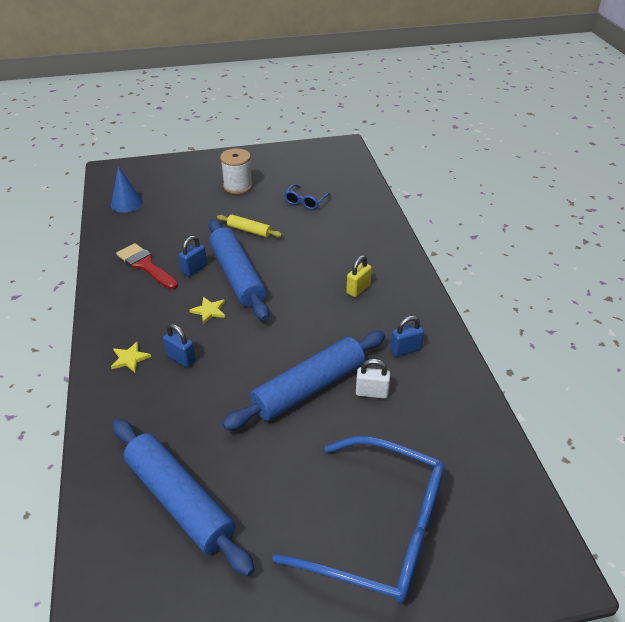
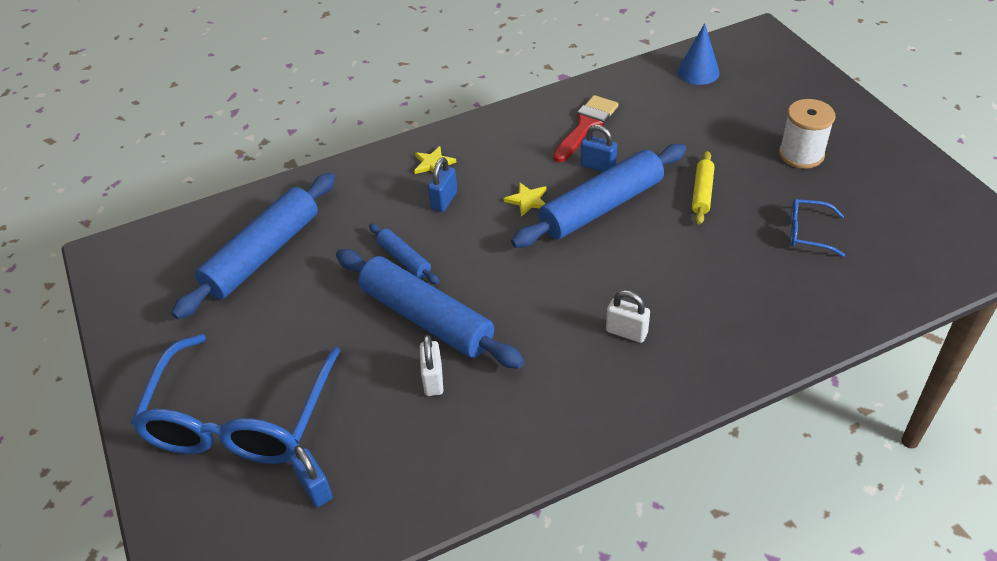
camera: 80 degrees right, 5 degrees up
(237, 393) = (404, 259): none -> blue rolling pin
(358, 289) = (626, 332): yellow padlock -> white padlock
(405, 349) = (520, 404): blue padlock -> blue padlock (315, 488)

